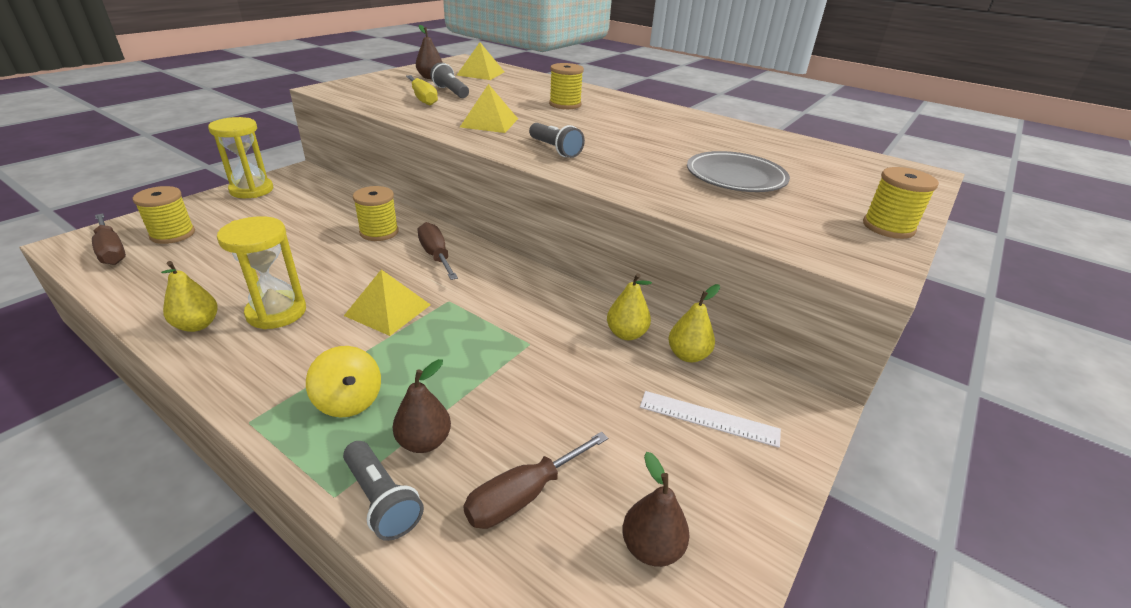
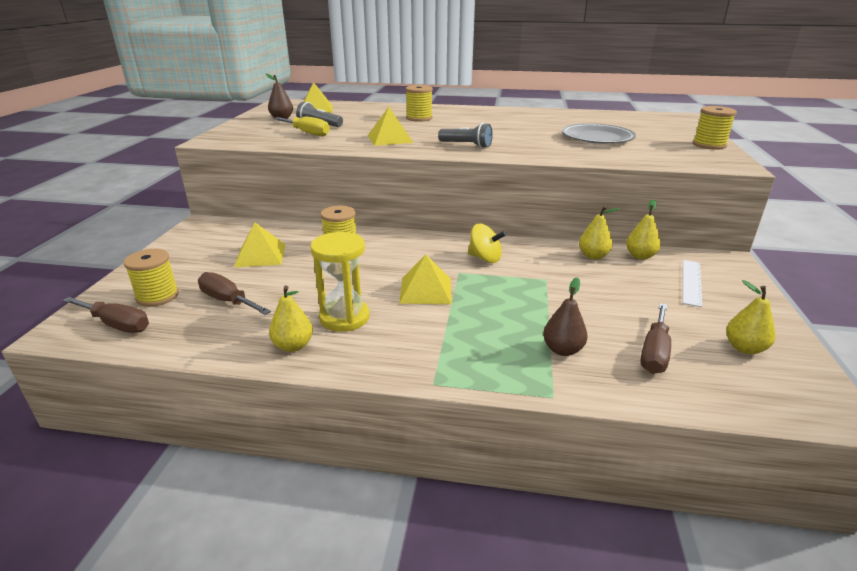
camera: 25 degrees left, 5 degrees down
(252, 190) = (178, 246): yellow hourglass -> none
(300, 219) = (260, 255): none -> yellow pyramid
(349, 401) = (483, 347): yellow spinning top -> yellow spinning top (485, 258)
(382, 500) = (583, 386): grey flashlight -> none
(436, 255) = (408, 249): brown screwdriver -> brown screwdriver (228, 301)
(651, 547) = (744, 348): brown pear -> yellow pear
(709, 418) = (691, 282): white ruler -> white ruler turned 60 degrees counterclockwise

